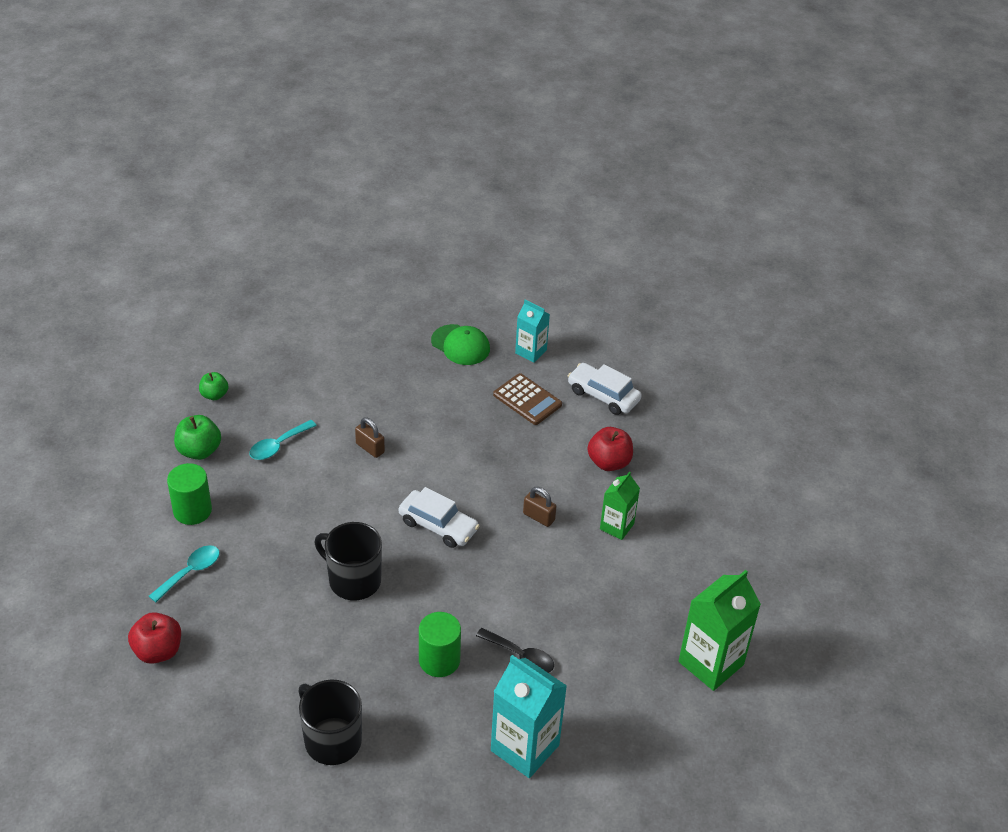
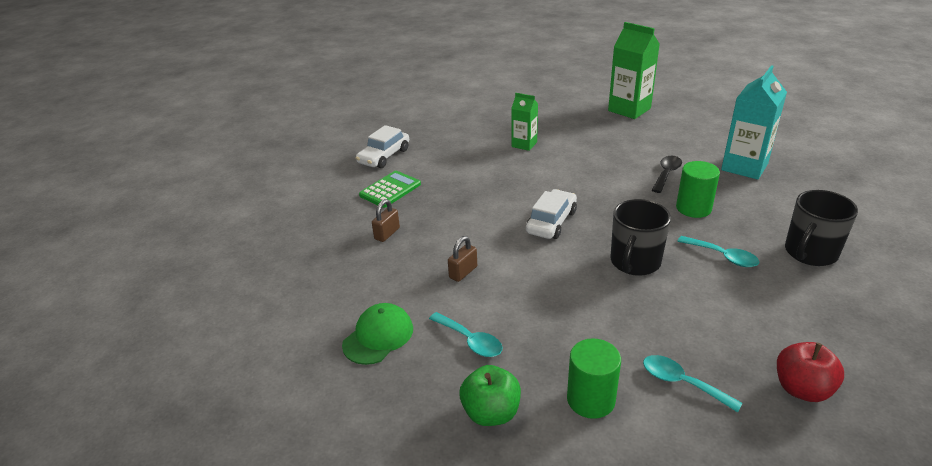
camera: 90 degrees left, 10 degrees down
(214, 395) = (388, 416): green apple -> none
(344, 657) = (723, 256): none -> turquoise spoon
(460, 345) = (314, 231): green cap -> green cap (378, 336)
(527, 400) = (390, 190): brown calculator -> green calculator
(531, 351) = (327, 192): turquoise carton -> none
(539, 517) = (525, 175): brown padlock -> brown padlock (387, 233)
(609, 462) = (459, 150): red apple -> none

